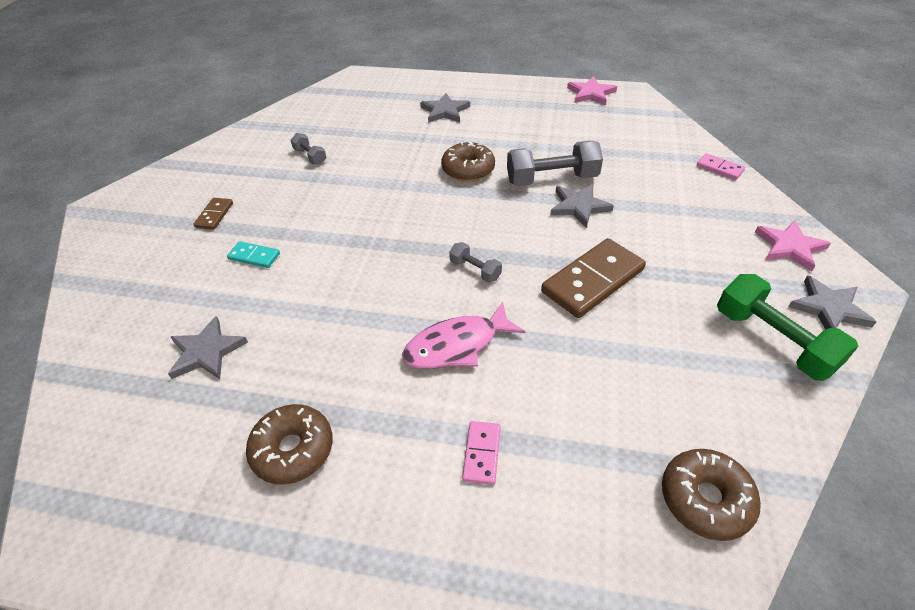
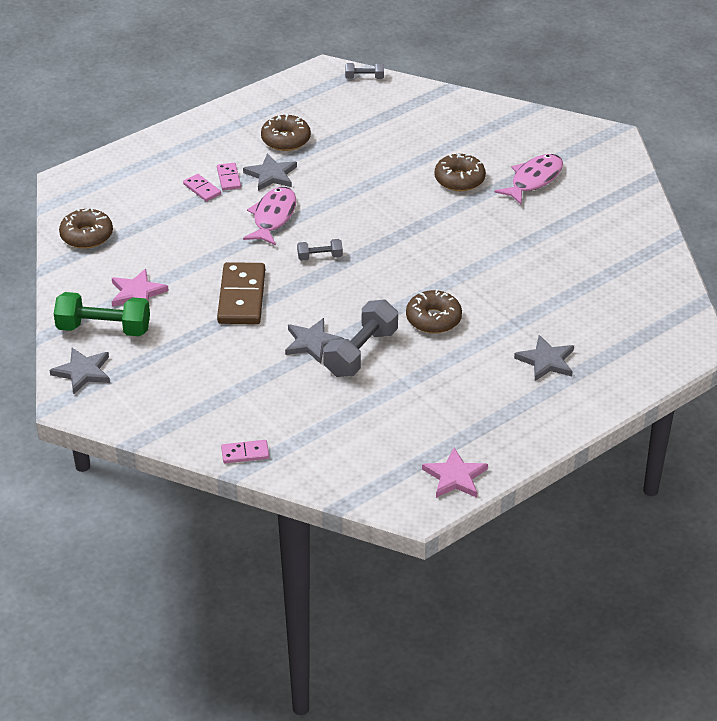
camera: 130 degrees right, 5 degrees down
(206, 352) = (391, 136): grey star -> grey star (271, 175)
(214, 215) = (534, 180): brown domino -> pink fish
(254, 256) = (459, 179): turquoise domino -> brown donut
(310, 156) = (563, 251): grey dumbbell -> grey dumbbell (364, 78)
(431, 444) = (228, 178): none -> pink domino
(789, 247) = (136, 405): pink star -> pink star (137, 293)

